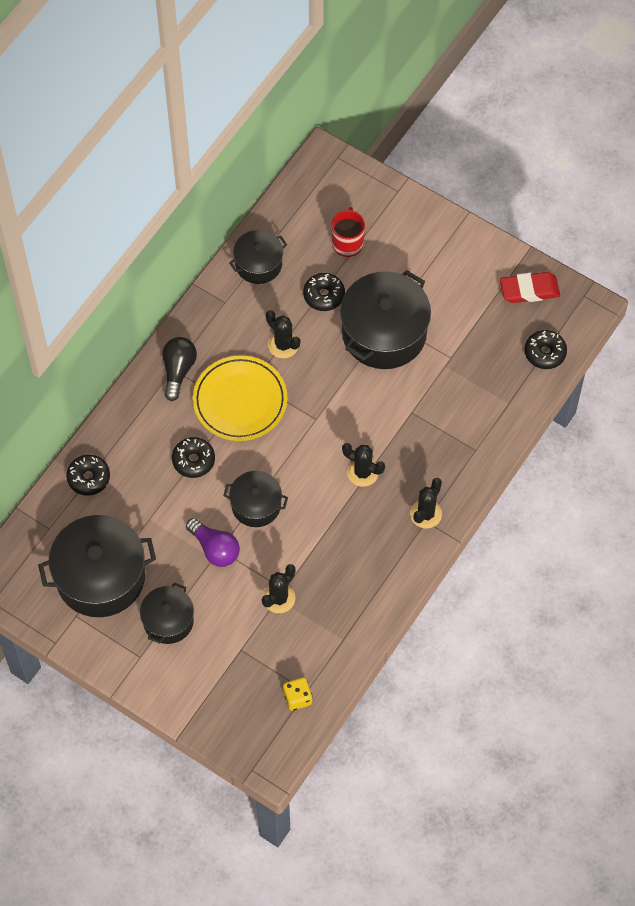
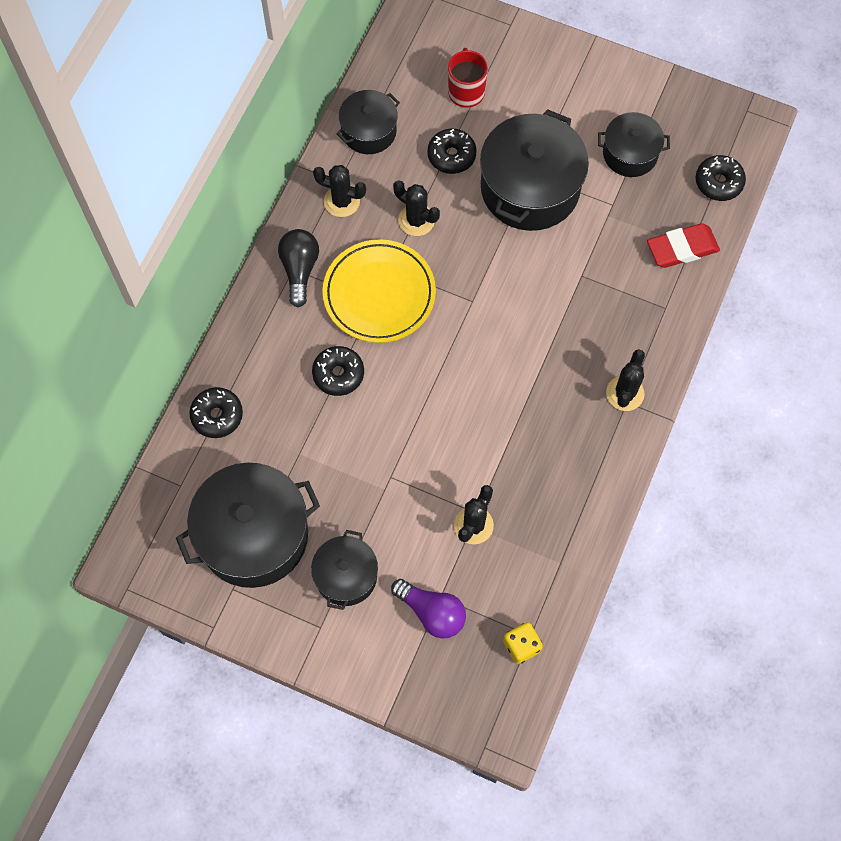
camera: 10 degrees left, 5 degrees up
(215, 548) = (384, 477): purple light bulb -> purple light bulb (432, 612)
(256, 505) = (423, 416): black pot -> black pot (630, 154)
(362, 472) = (540, 356): black cactus -> black cactus (342, 201)
(529, 290) = (684, 113): red eraser -> red eraser (682, 248)

